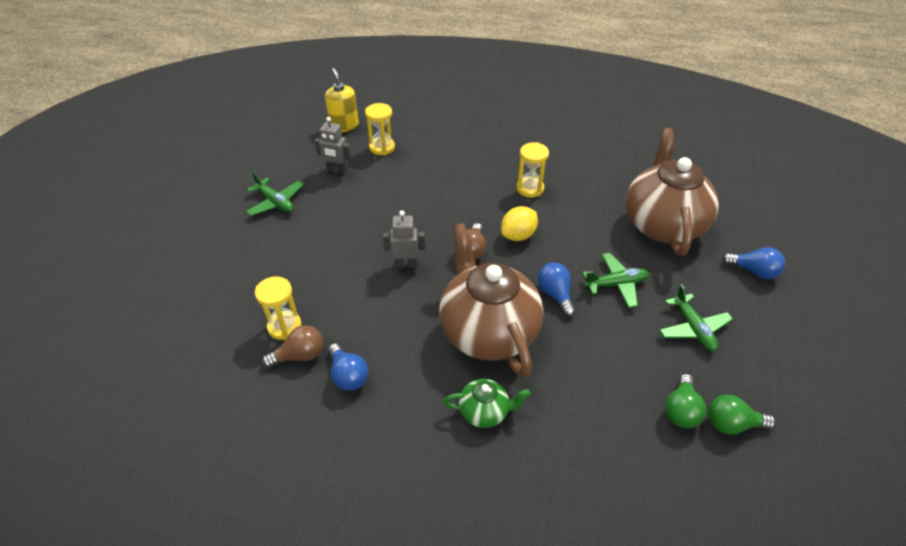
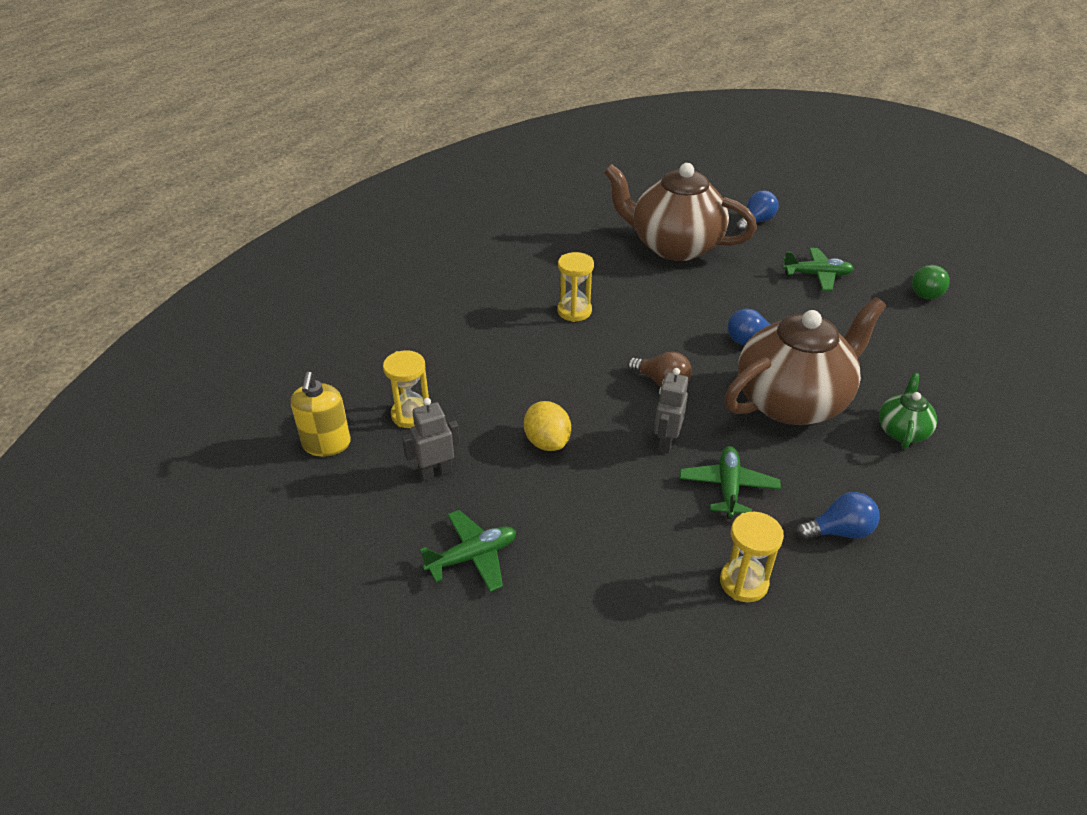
camera: 70 degrees left, 5 degrees down
(300, 356) = (798, 573): brown light bulb -> none
(337, 170) = (435, 472): grey robot -> grey robot turned 150 degrees counterclockwise
(344, 126) = (326, 444): yellow soap dispenser -> yellow soap dispenser turned 90 degrees counterclockwise
(487, 331) = (792, 401): brown teapot -> brown teapot turned 150 degrees clockwise
(518, 235) = (651, 341): yellow lemon -> yellow lemon (547, 442)
(616, 284) = (748, 299): green plane -> green plane (728, 487)
(681, 410) = (909, 312): green light bulb -> none

